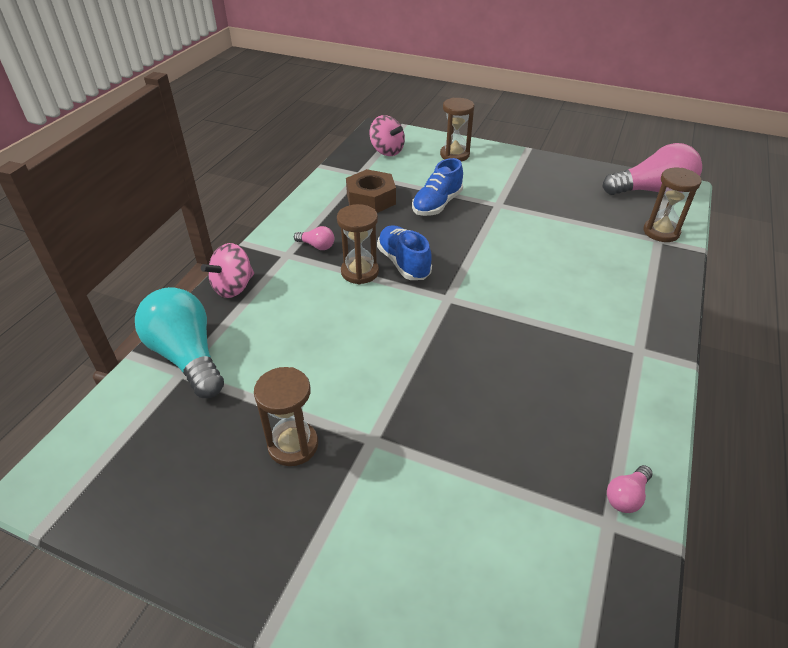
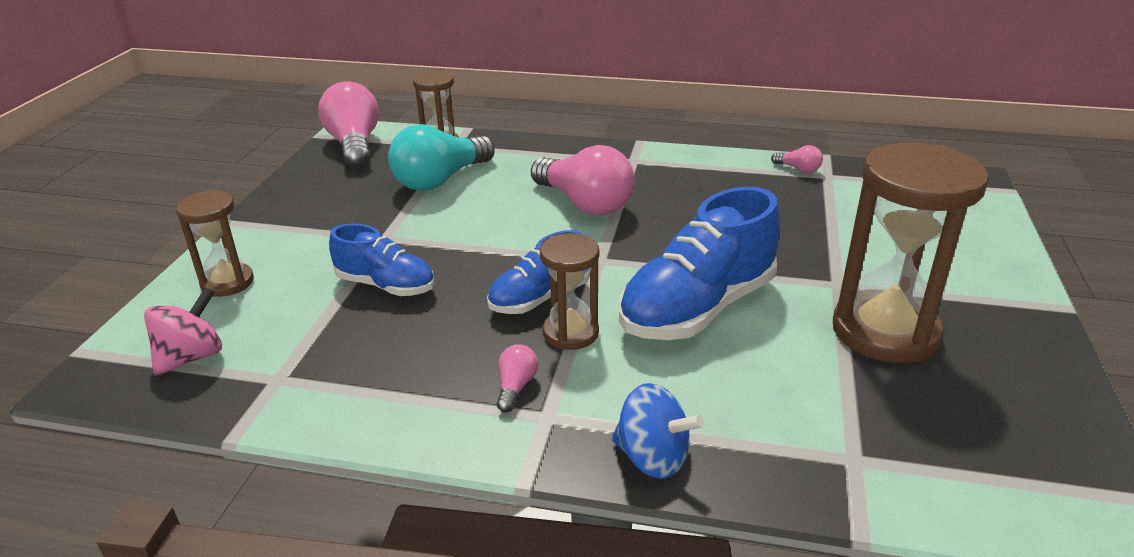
camera: 100 degrees left, 10 degrees down
(187, 356) = (824, 462): turquoise light bulb -> turquoise light bulb (440, 180)
(233, 287) = (652, 458): pink spinning top -> blue spinning top
(293, 445) = (885, 332): brown hourglass -> brown hourglass, size x1.82
(366, 338) = (697, 308): none -> blue shoe
(371, 199) = (369, 351): brown nut -> none
(543, 302) = (584, 203): none -> pink light bulb

